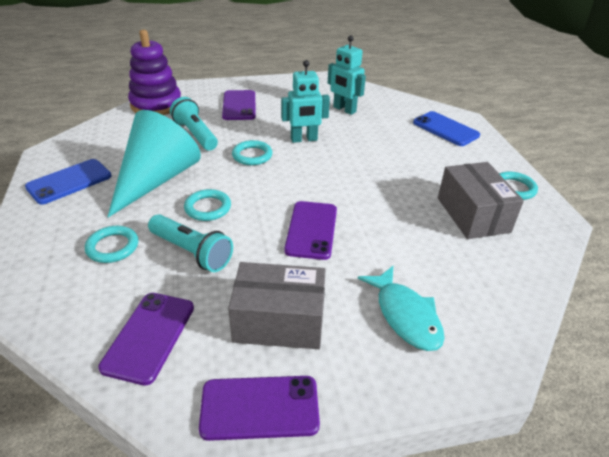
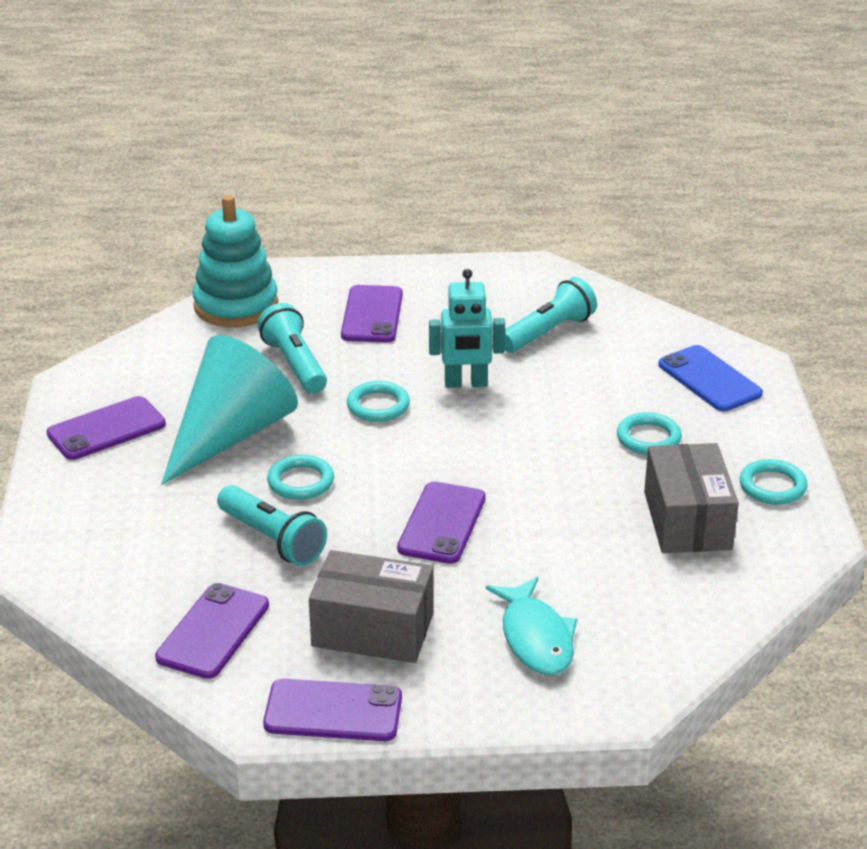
camera: 10 degrees right, 5 degrees down
(69, 182) = (106, 429): blue phone -> purple phone
(112, 247) = (168, 524): turquoise ring -> turquoise ring (648, 438)
(156, 105) = (236, 306): purple stacking toy -> turquoise stacking toy
(344, 109) = (548, 332): turquoise robot -> turquoise flashlight

